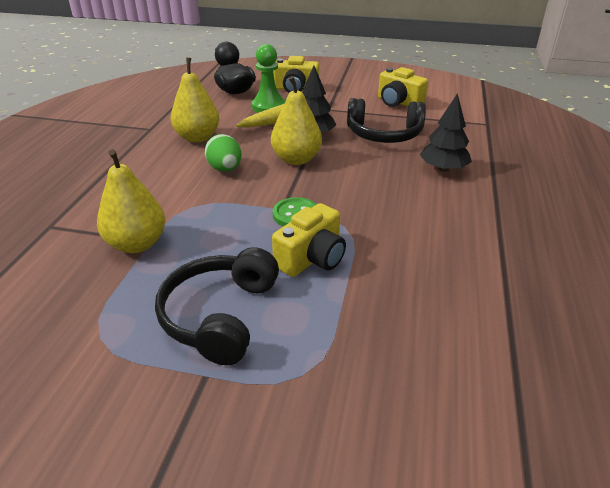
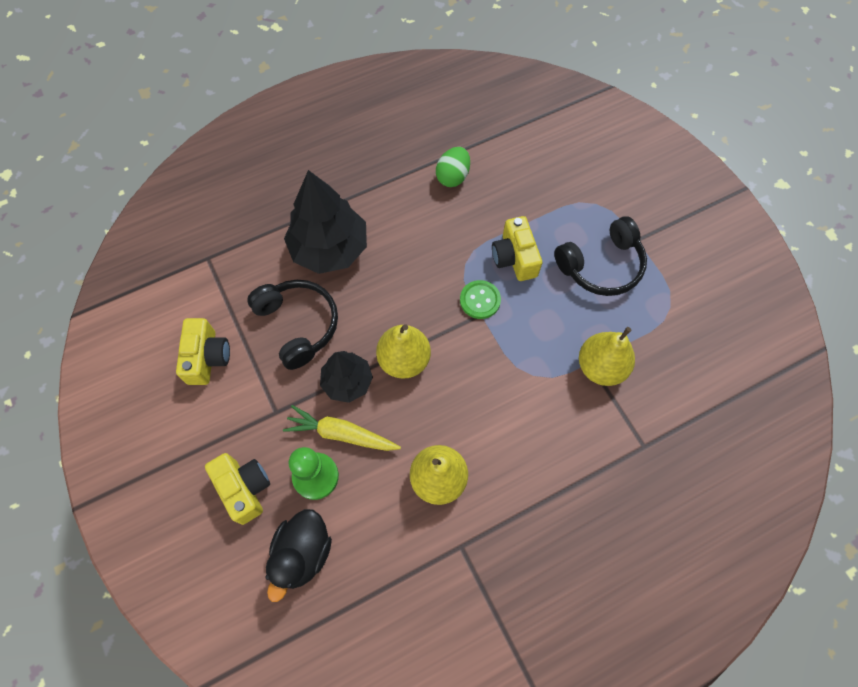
camera: 130 degrees left, 30 degrees up
(225, 169) = (467, 401): green egg -> green egg (452, 177)
(312, 258) = (514, 258): yellow camera -> yellow camera turned 105 degrees counterclockwise
(443, 169) = (329, 248): black tree -> black tree, size x1.69

